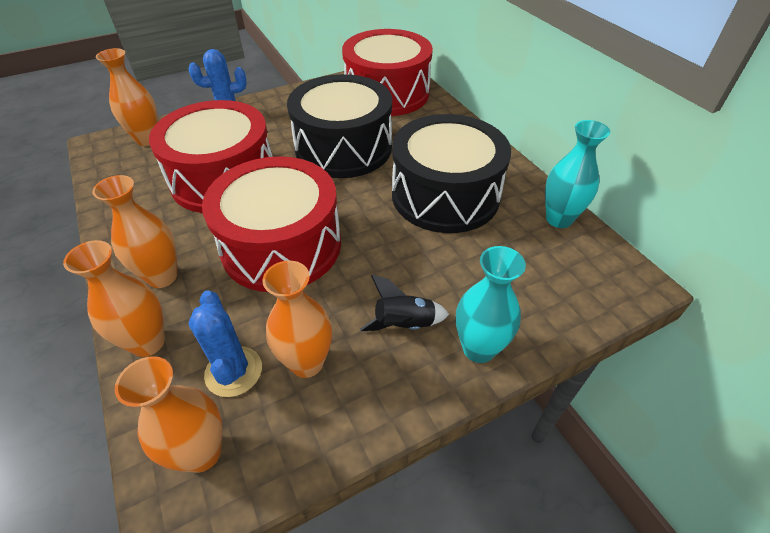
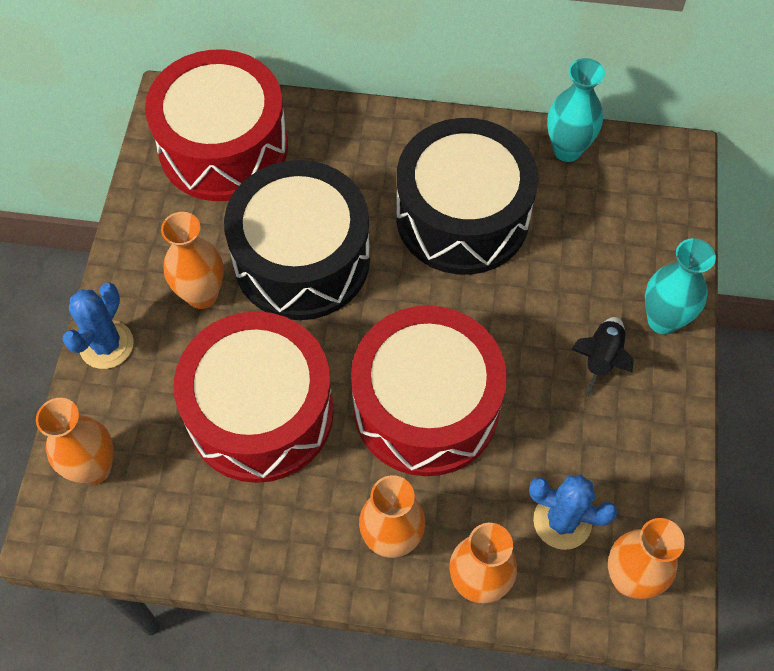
camera: 55 degrees left, 15 degrees up
(307, 362) = (591, 457): orange vase -> orange vase (202, 295)

